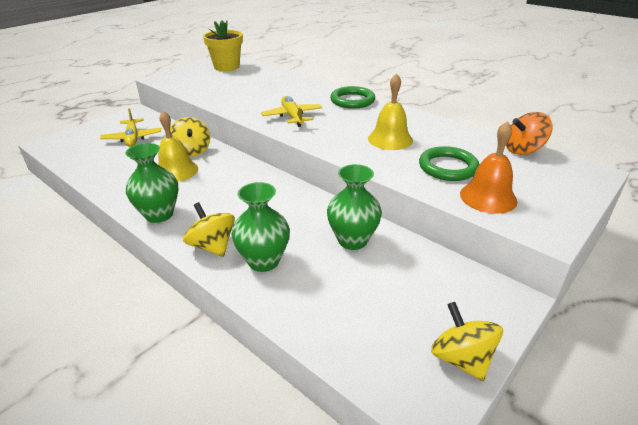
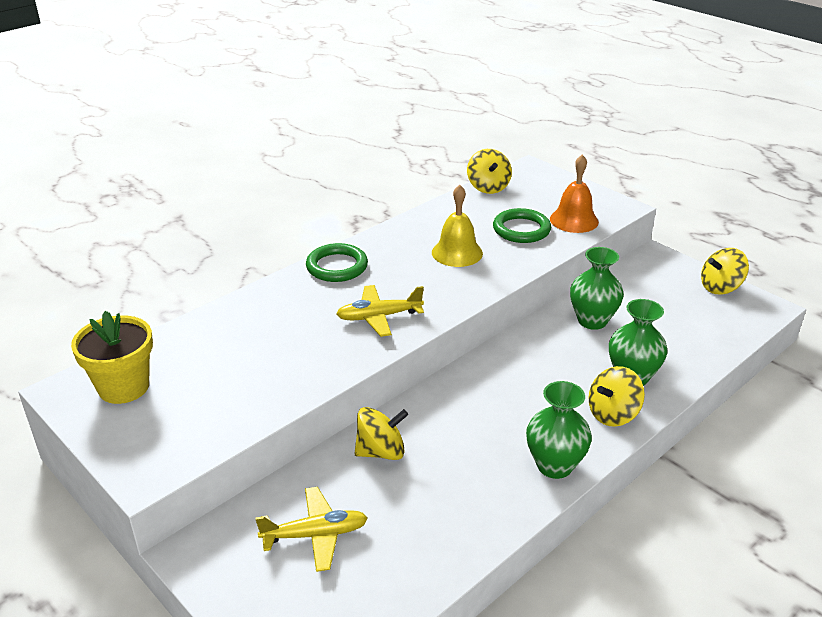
camera: 85 degrees left, 0 degrees up
(176, 171) = (442, 462): yellow bell -> none
(523, 150) = (488, 187): orange spinning top -> yellow spinning top

